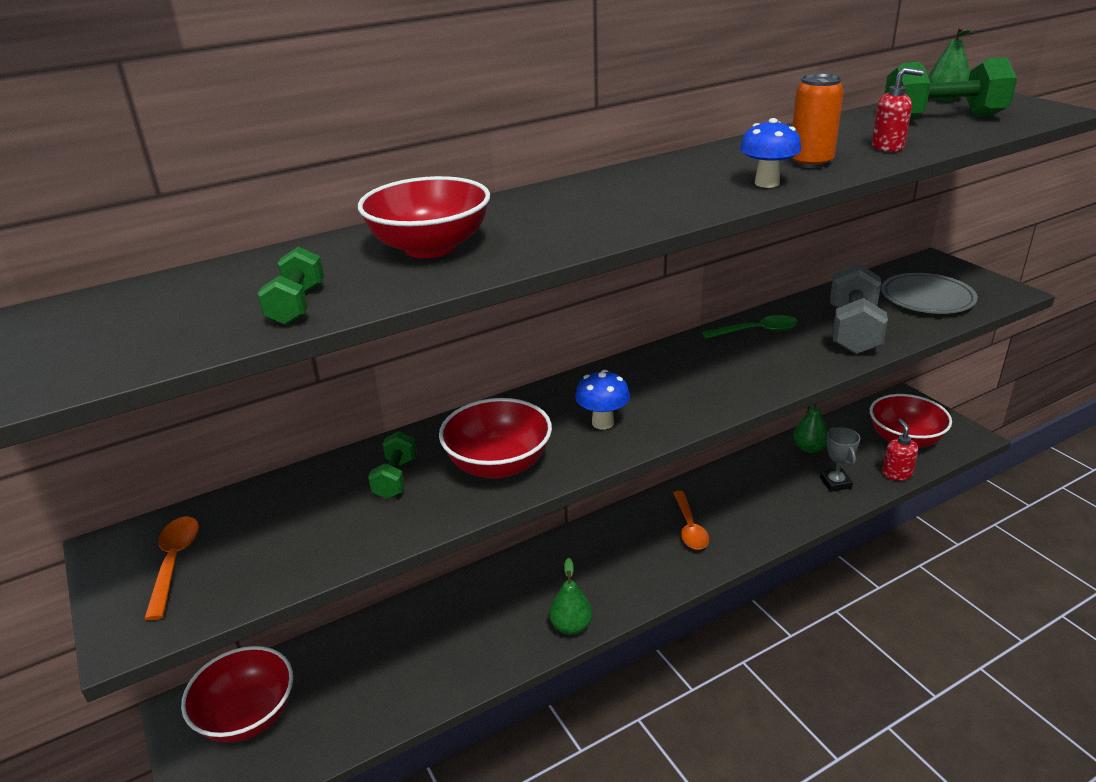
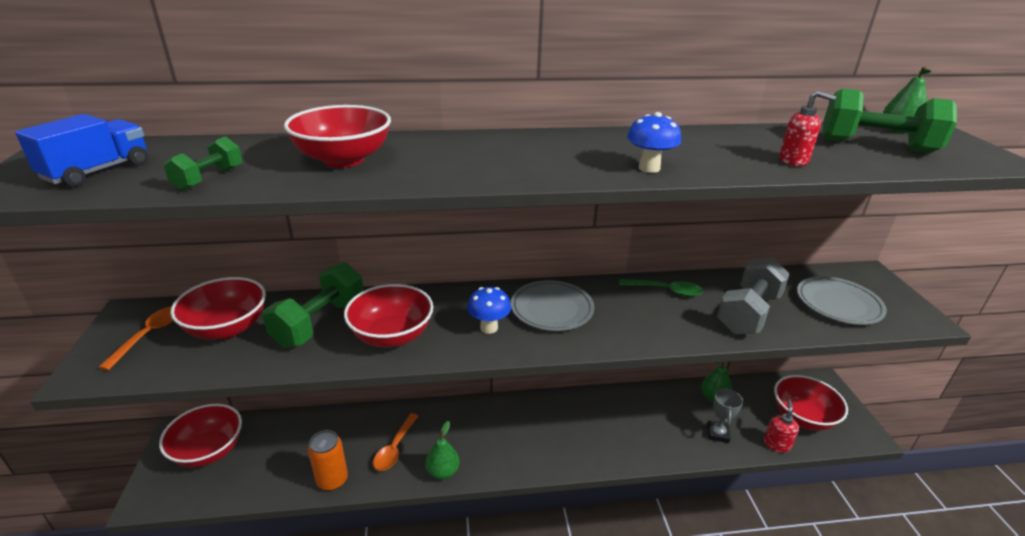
camera: 20 degrees right, 0 degrees up
(129, 333) = (98, 171): none -> blue truck
(278, 521) = (227, 328): none -> red bowl
(395, 478) = (320, 323): green dumbbell -> green dumbbell, size x1.83
(654, 384) = (551, 309): none -> grey plate
(690, 528) = (577, 428): orange spoon -> orange spoon (395, 448)
(811, 162) = (708, 159): orange can -> orange can (332, 480)

